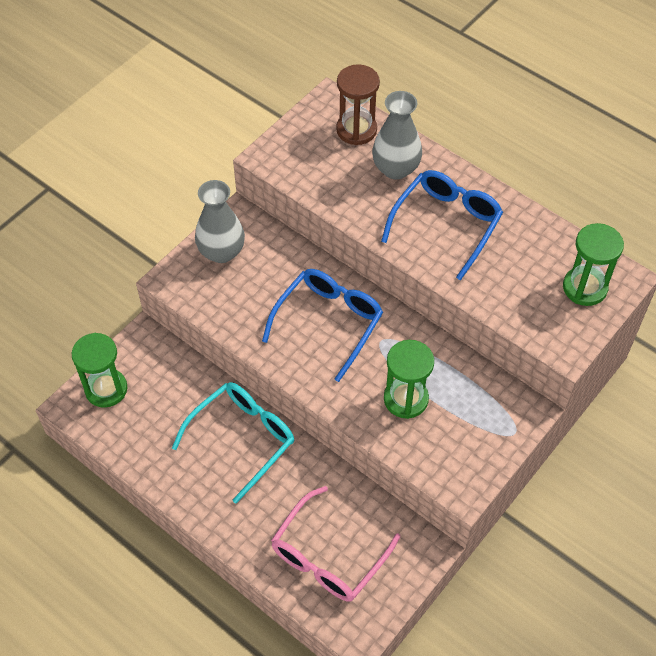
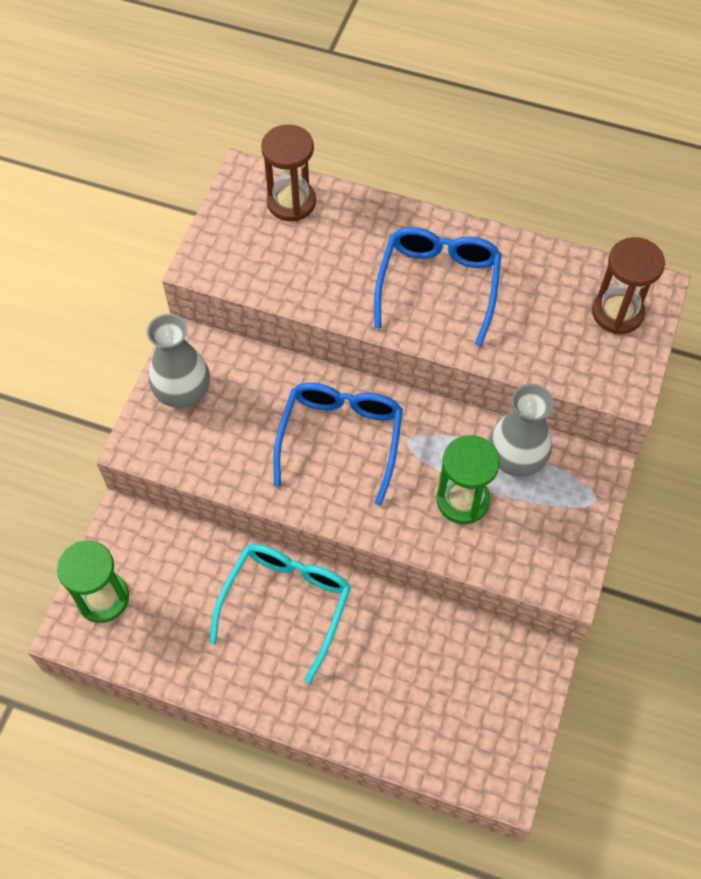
camera: 20 degrees left, 5 degrees up
(328, 556) = (437, 707): pink glasses -> none
(396, 168) = (355, 236): grey vase -> grey vase (516, 459)
(584, 288) = (617, 313): green hourglass -> brown hourglass

